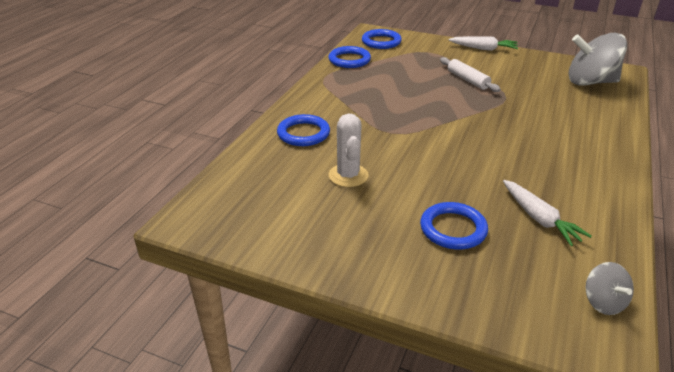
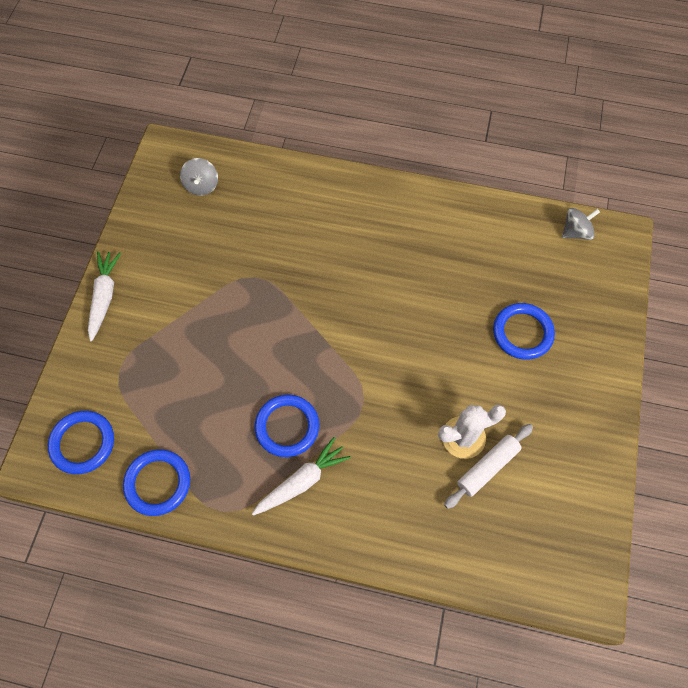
camera: 100 degrees left, 30 degrees up
(303, 133) = (387, 506): blue ring -> blue ring (287, 427)
(467, 80) = (211, 318): white rolling pin -> white rolling pin (487, 467)
(539, 219) = (487, 263): white carrot -> white carrot (302, 481)
(590, 82) = (201, 185): grey spinning top -> grey spinning top, size x0.49

